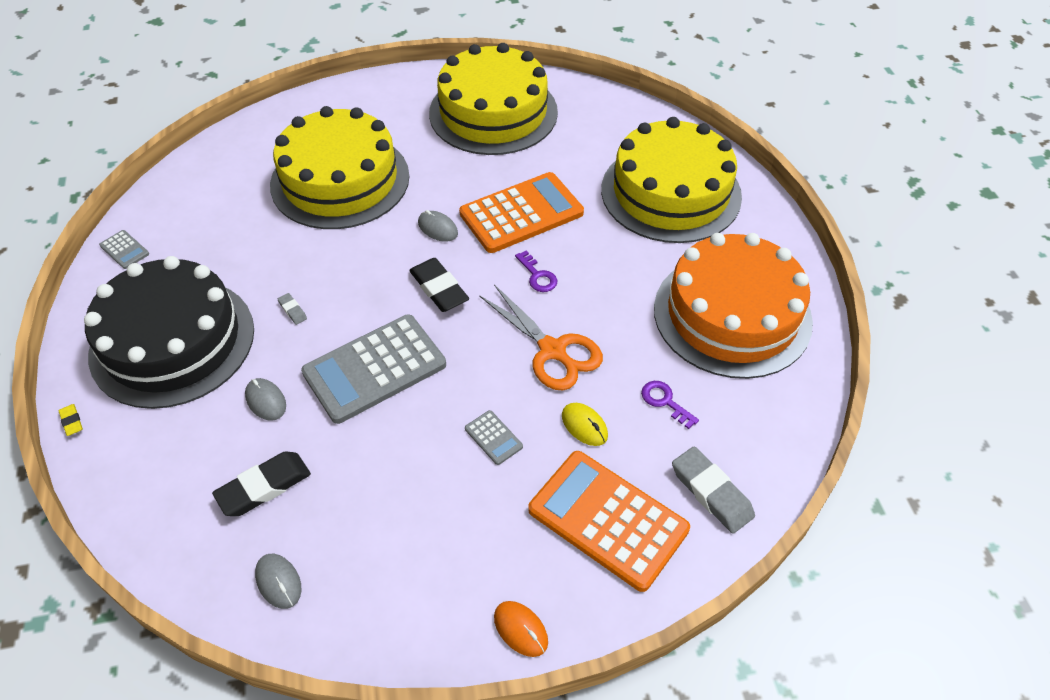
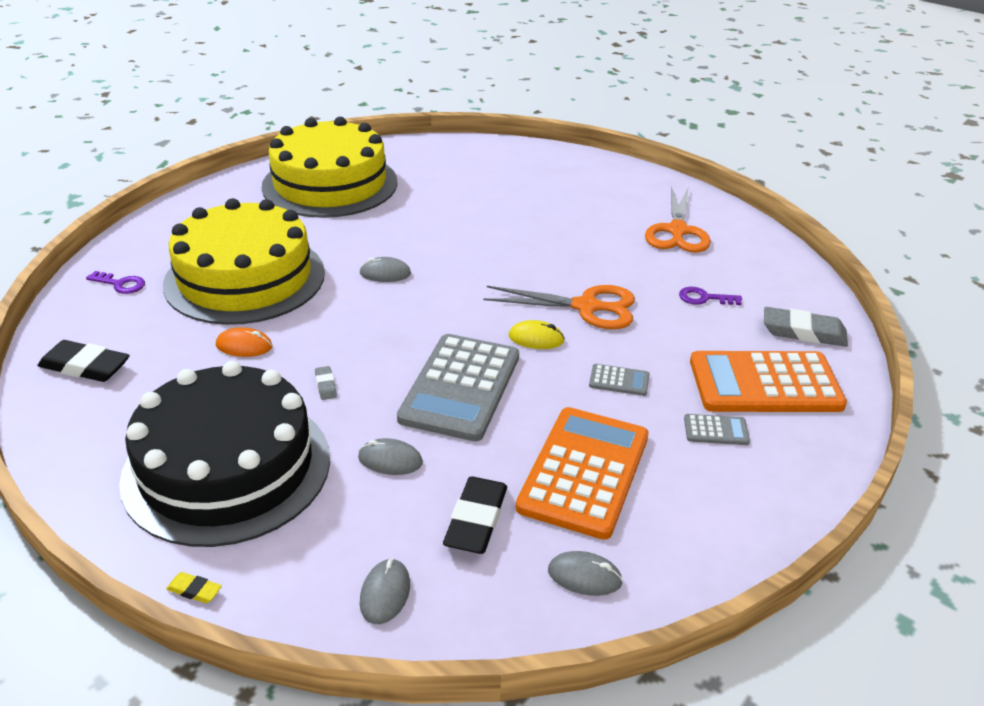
camera: 40 degrees left, 15 degrees down
(124, 250) = (65, 426): grey calculator -> grey calculator (716, 430)
(158, 501) = (385, 593): none -> grey mouse
(293, 310) = (326, 385): grey eraser -> grey eraser turned 60 degrees clockwise
(439, 289) = (442, 311): black eraser -> black eraser (85, 367)
(520, 629) = (804, 482): orange mouse -> orange mouse (244, 346)
(521, 213) = (444, 236): orange calculator -> orange calculator (584, 472)
(538, 276) = (511, 268): purple key -> purple key (121, 284)
(584, 425) = (672, 339): yellow mouse -> yellow mouse (536, 338)
(671, 192) = (540, 181): yellow cake -> none
(732, 314) = (677, 231): orange cake -> orange scissors

